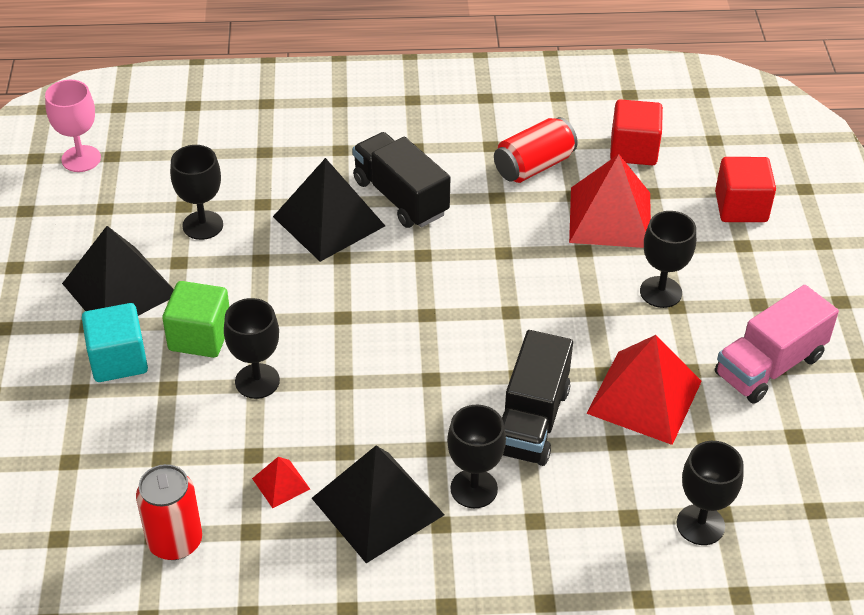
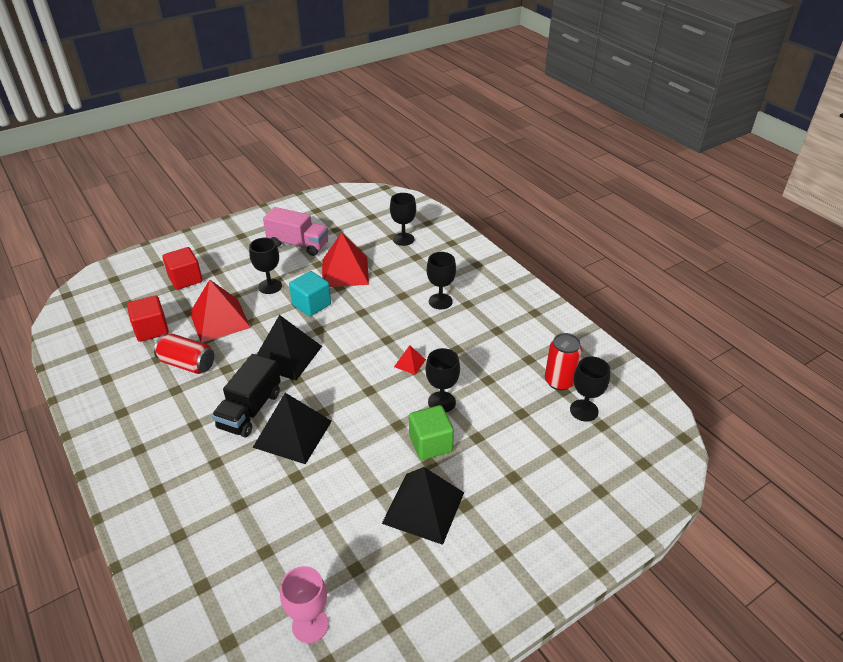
camera: 120 degrees left, 5 degrees down
(118, 360) = (477, 471): turquoise cube -> turquoise cube (311, 304)
(203, 225) = (336, 497): black goblet -> black goblet (584, 410)
(281, 483) = (494, 361): red pyramid -> red pyramid (410, 363)
(377, 506) = (477, 325): black pyramid -> black pyramid (286, 355)
(531, 420) = (386, 298): black truck -> none

